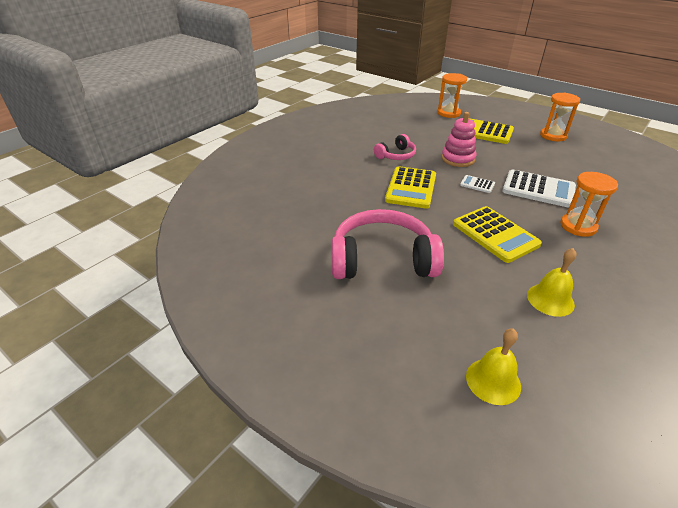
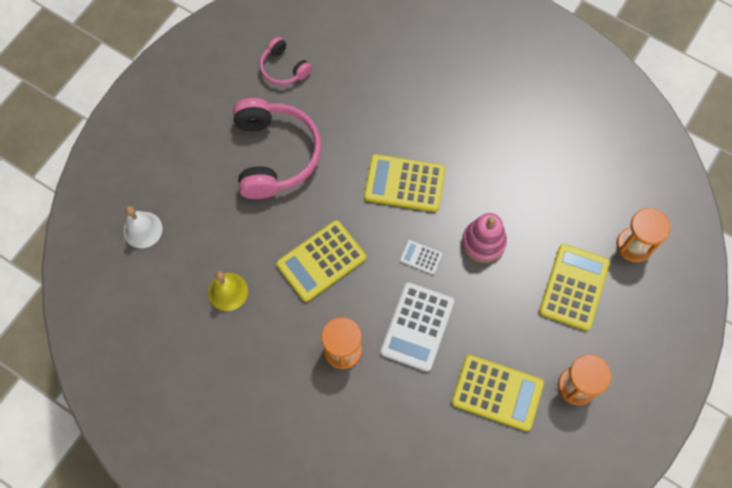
camera: 85 degrees right, 30 degrees up
(396, 155) = (482, 168): pink headphones -> pink headphones (283, 68)
(477, 184) = (421, 257): white calculator -> white calculator turned 90 degrees counterclockwise
(493, 381) = (142, 229): yellow bell -> white bell
(574, 161) = (497, 392): none -> yellow calculator

